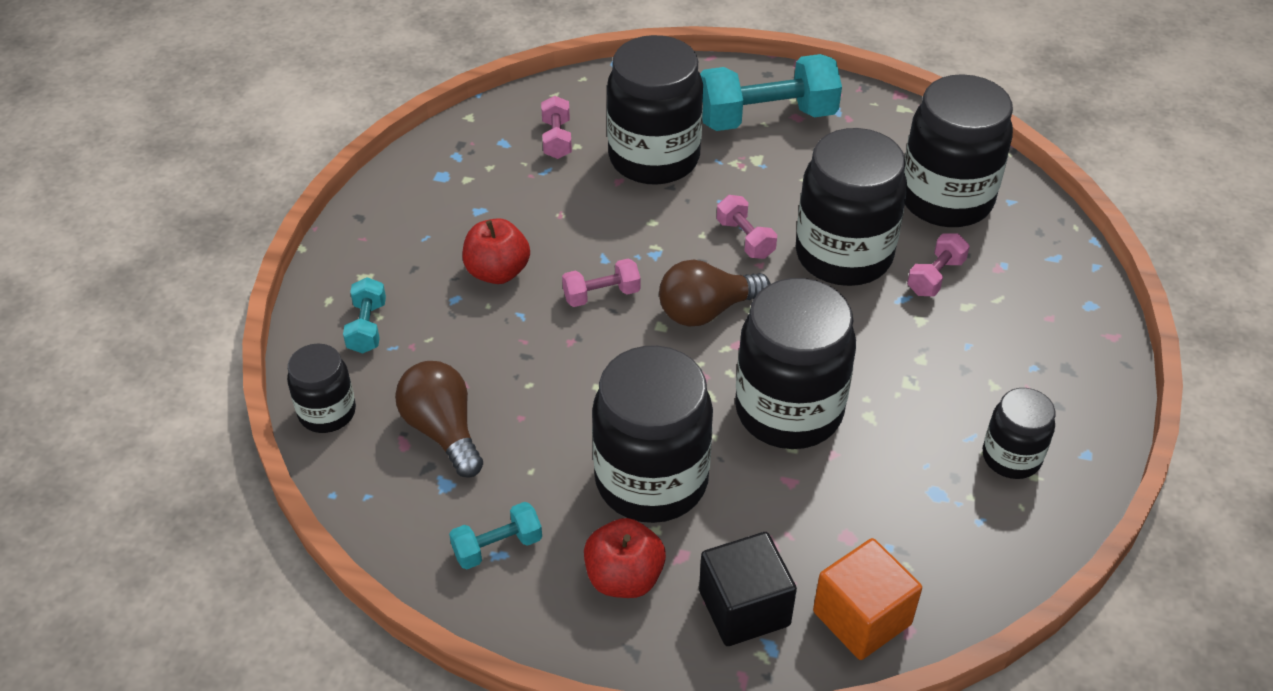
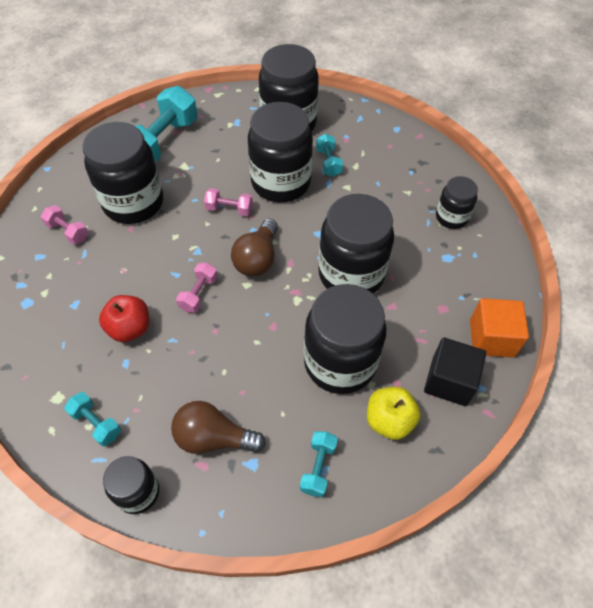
camera: 50 degrees left, 10 degrees up
(624, 578) = (389, 420): red apple -> yellow apple
(935, 277) = (328, 162): pink dumbbell -> turquoise dumbbell

